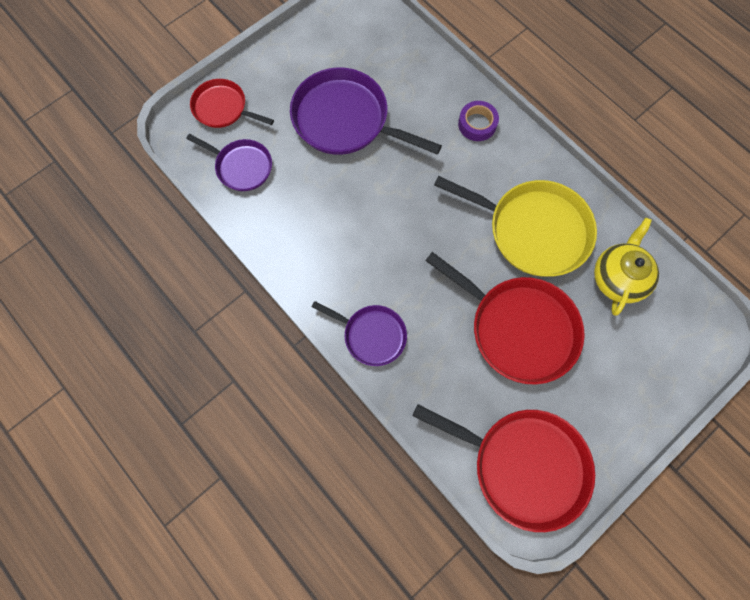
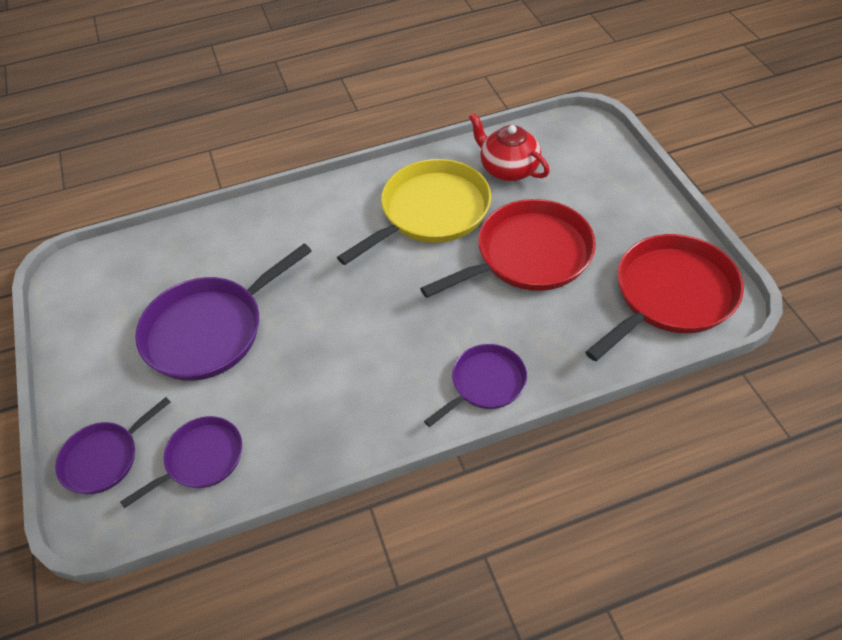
camera: 65 degrees left, 20 degrees down
(223, 108) = (104, 458): red pan -> purple pan
(477, 124) = (291, 218): purple tape -> none
(618, 278) = (508, 169): yellow teapot -> red teapot

